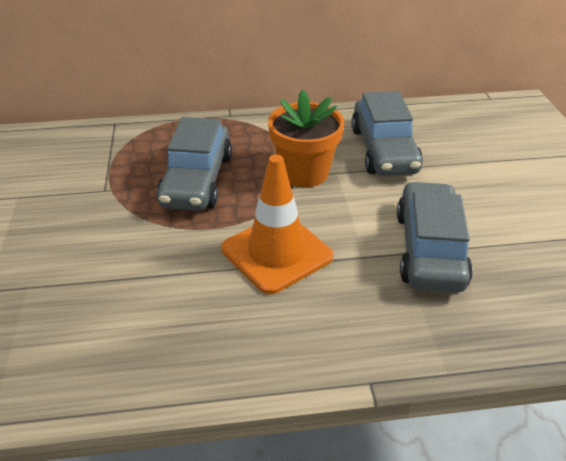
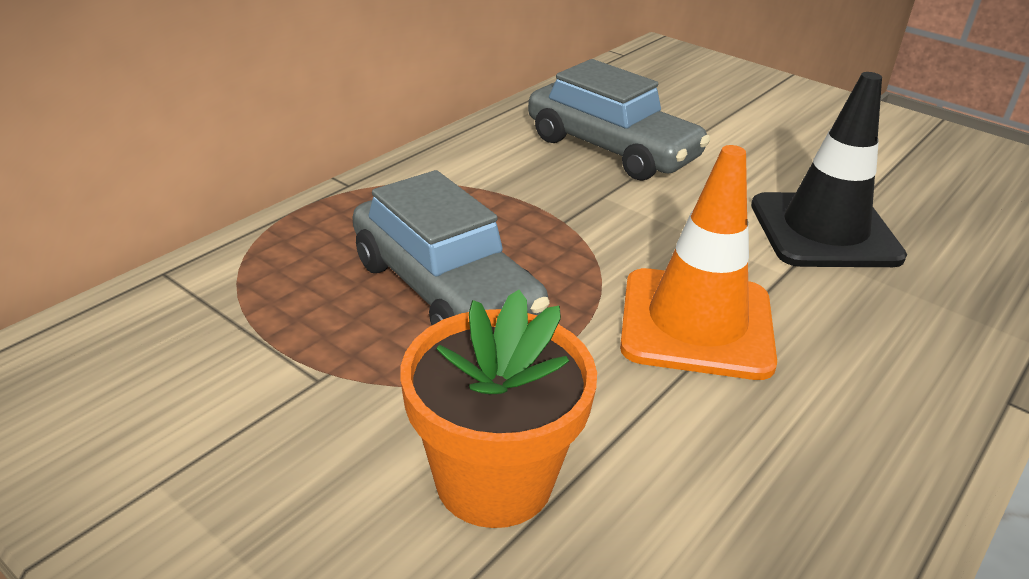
camera: 45 degrees left, 5 degrees down
(304, 173) = (568, 213): orange flower pot -> orange flower pot (494, 480)
(429, 249) = (824, 231): grey car -> black traffic cone

